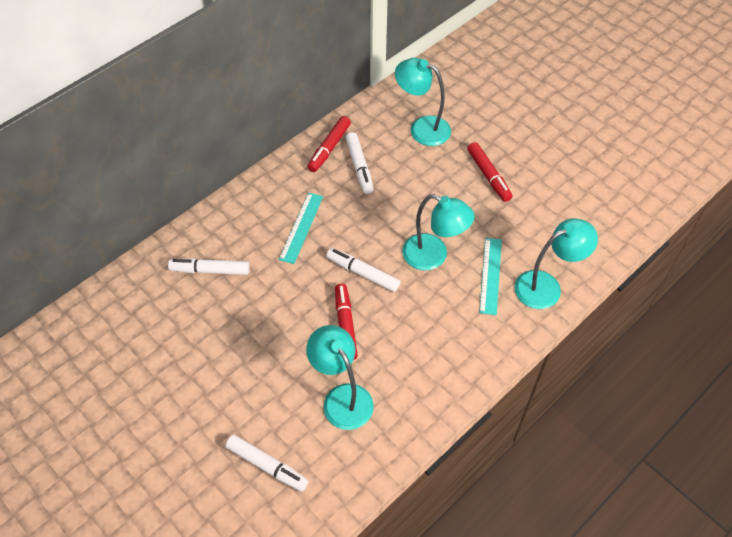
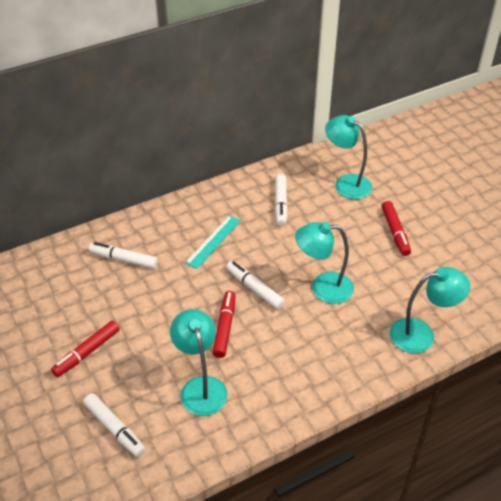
camera: 15 degrees right, 10 degrees down
(329, 148) = (259, 184): red marker -> red marker (87, 352)
(433, 256) = (323, 288): turquoise lamp -> turquoise lamp turned 135 degrees clockwise
(490, 275) = (371, 314): turquoise ruler -> none

